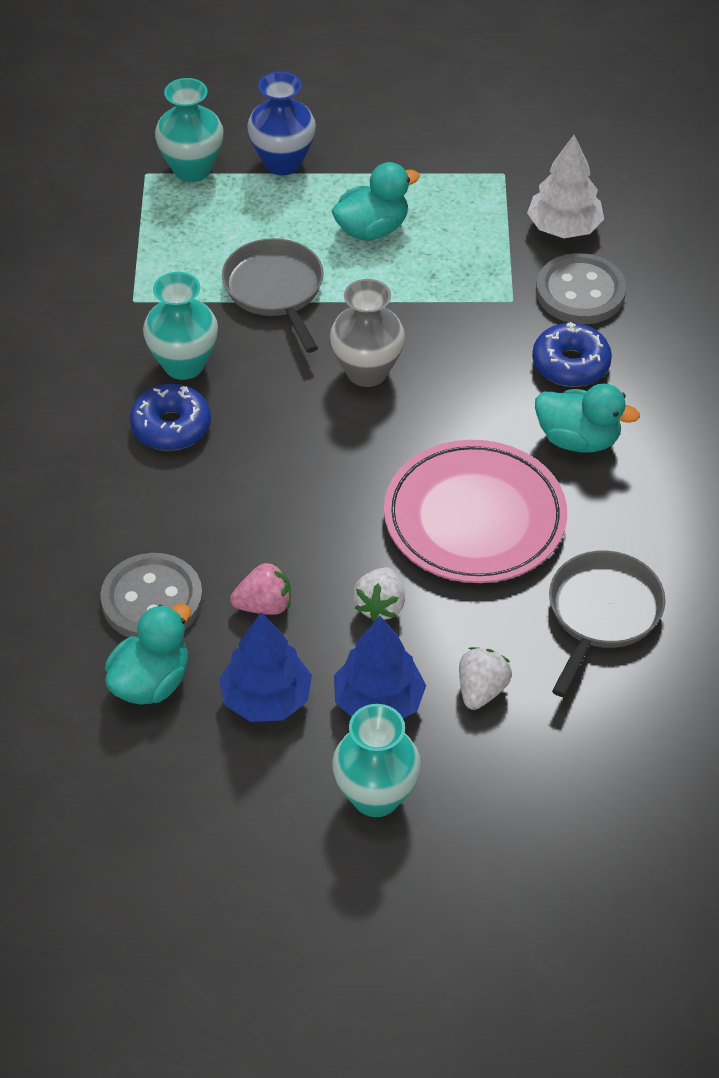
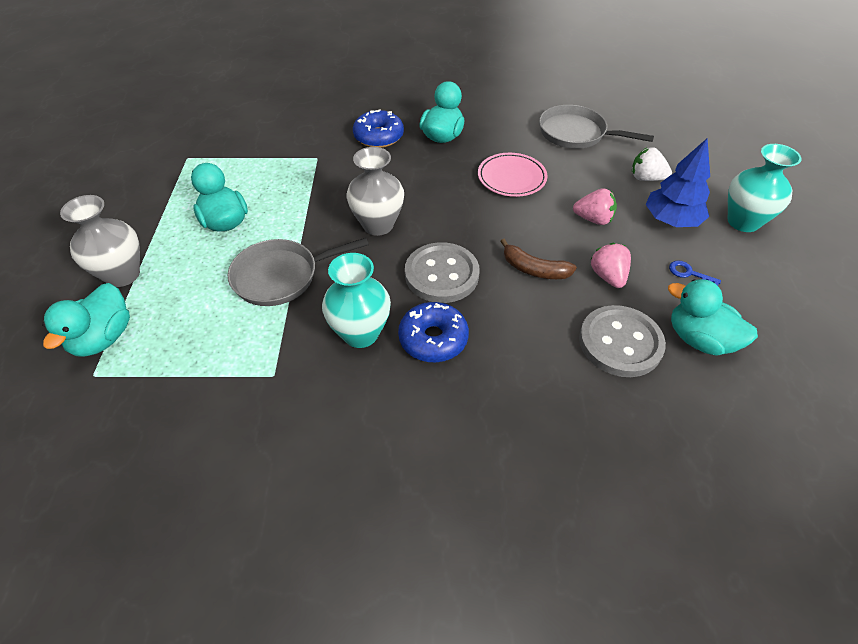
camera: 90 degrees left, 0 degrees up
(192, 169) = (103, 338): turquoise vase -> turquoise duck
(266, 698) = (689, 273): blue tree -> blue key
(280, 528) = (534, 269): none -> brown banana
(282, 163) = (122, 275): blue vase -> grey vase
(380, 606) = (593, 219): white strawberry -> pink strawberry
(474, 518) = (511, 178): pink plate -> pink plate, size x0.58
(564, 228) = (252, 134): white tree -> none
(580, 292) = (314, 130): grey button -> grey button (441, 274)

